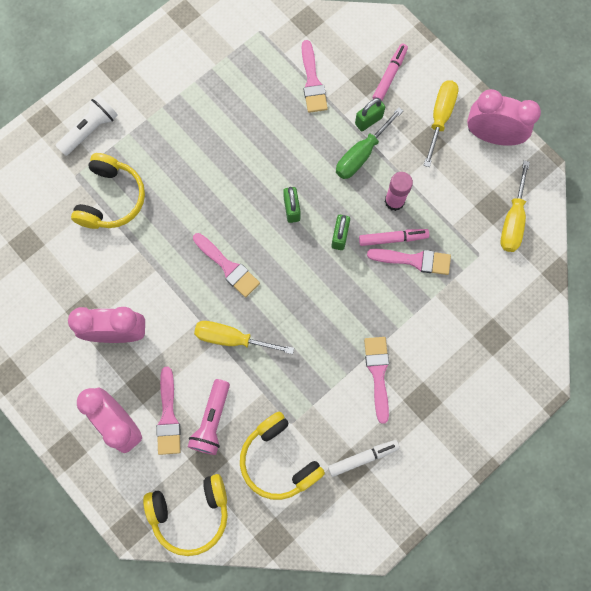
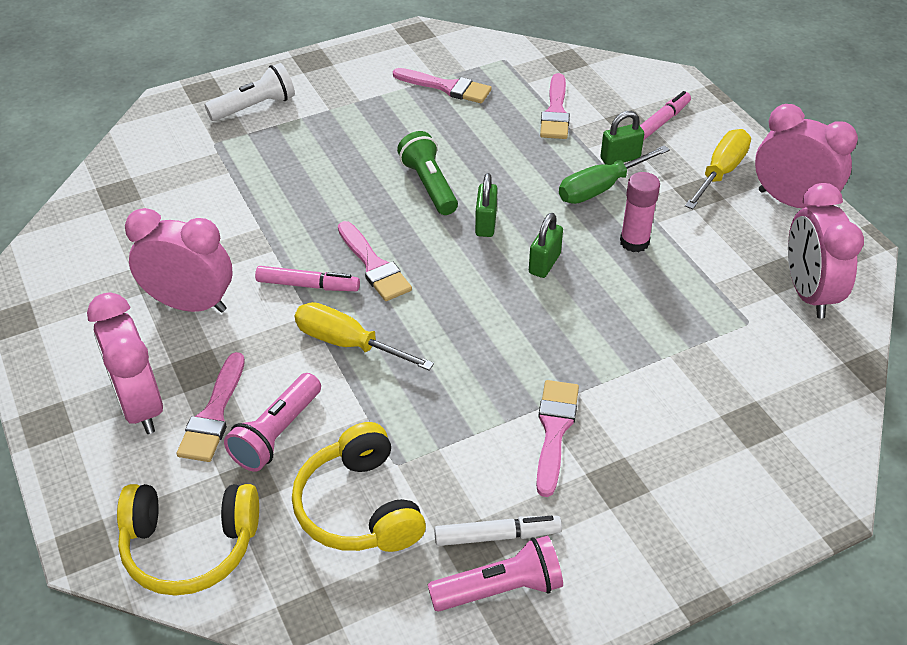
camera: 15 degrees right, 30 degrees down
(112, 199) = (250, 171): yellow headphones -> none
(242, 181) = (429, 185): none -> green flashlight
(373, 492) = (500, 589): none -> pink flashlight
(393, 238) = (621, 280): pink marker -> pink marker (308, 285)
(414, 260) = (647, 309): pink brush -> pink brush (447, 87)
(512, 219) = (808, 293): yellow screwdriver -> pink clock

